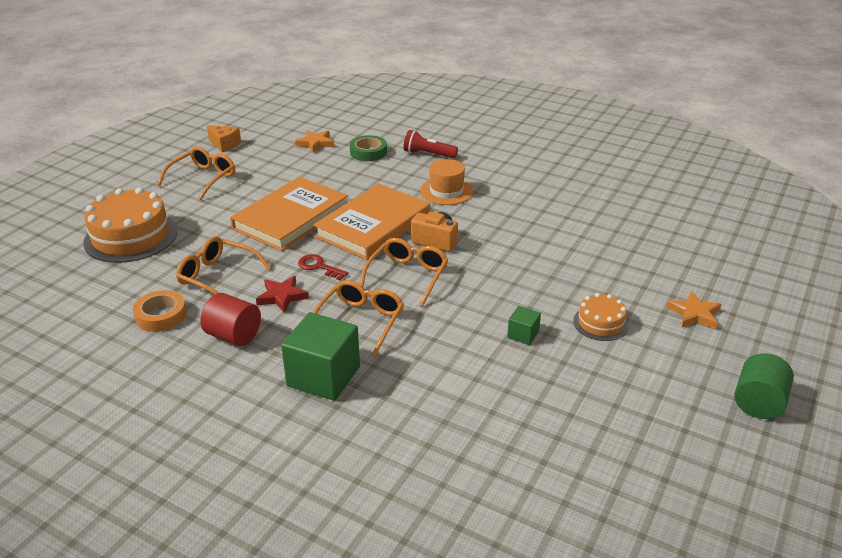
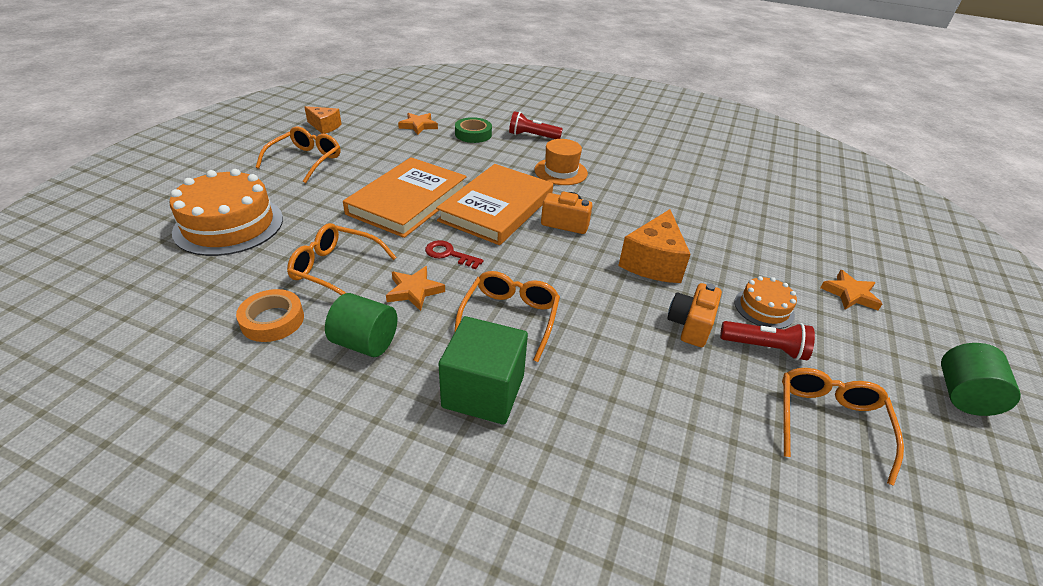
camera: 10 degrees left, 5 degrees up
(233, 336) = (365, 343): red cylinder -> green cylinder
(282, 296) = (414, 291): red star -> orange star
(407, 276) = (547, 262): orange glasses -> orange glasses (828, 422)
(509, 279) = (653, 262): none -> orange cheese
(523, 334) = (690, 325): green cube -> orange camera
(585, 356) = (764, 348): none -> red flashlight

